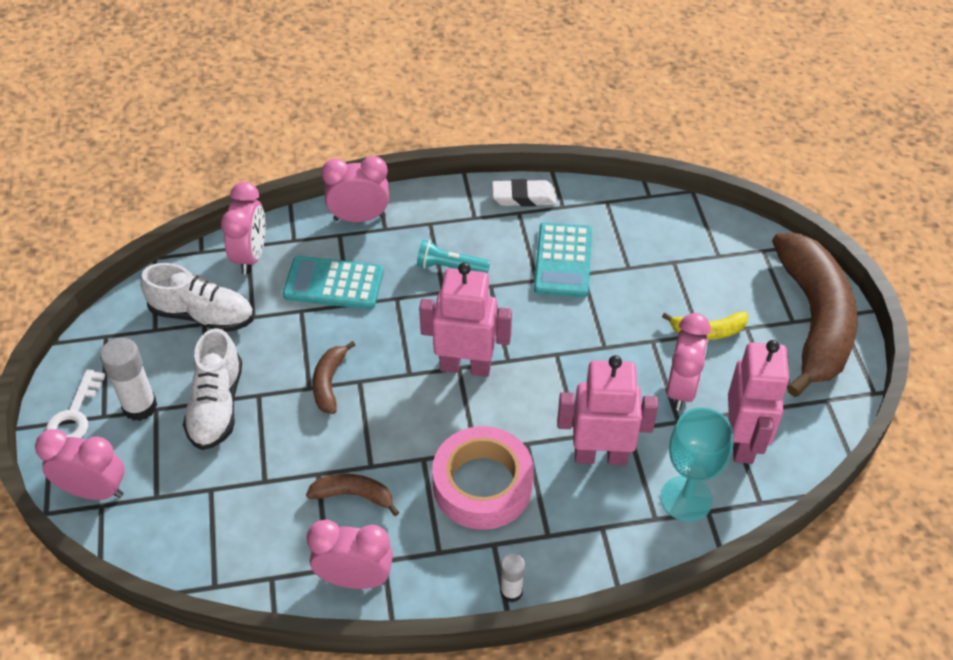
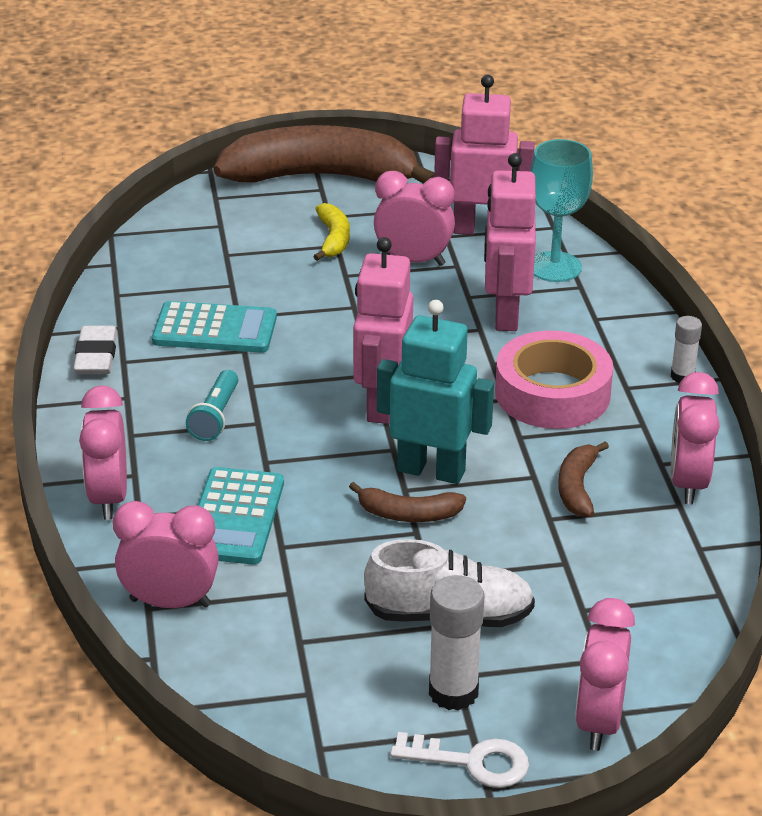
camera: 90 degrees left, 15 degrees down
(202, 315) = (284, 643): white shoe -> none
(380, 397) = (431, 470): none -> turquoise robot

